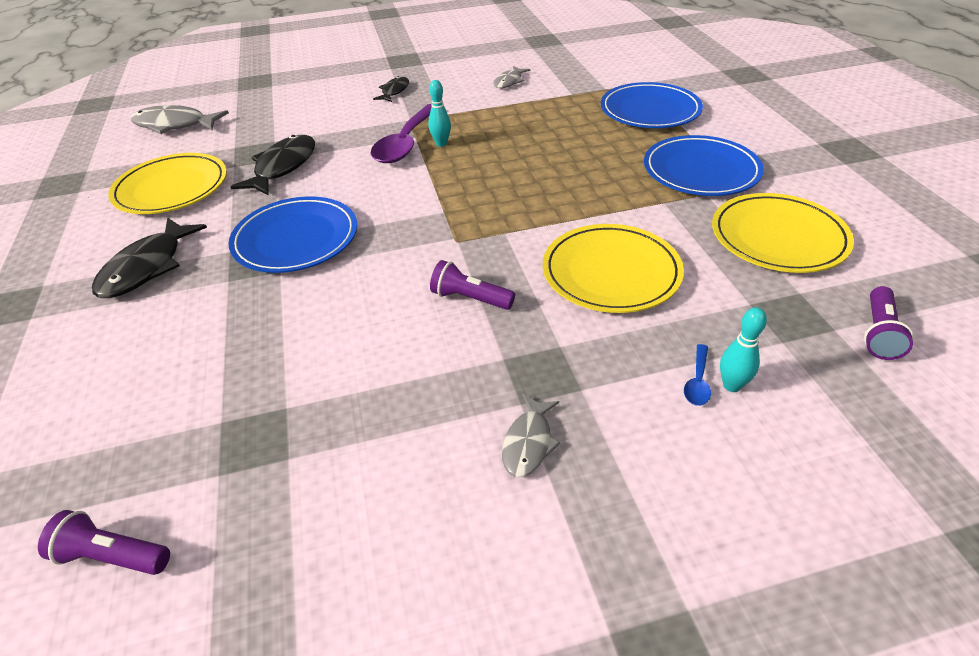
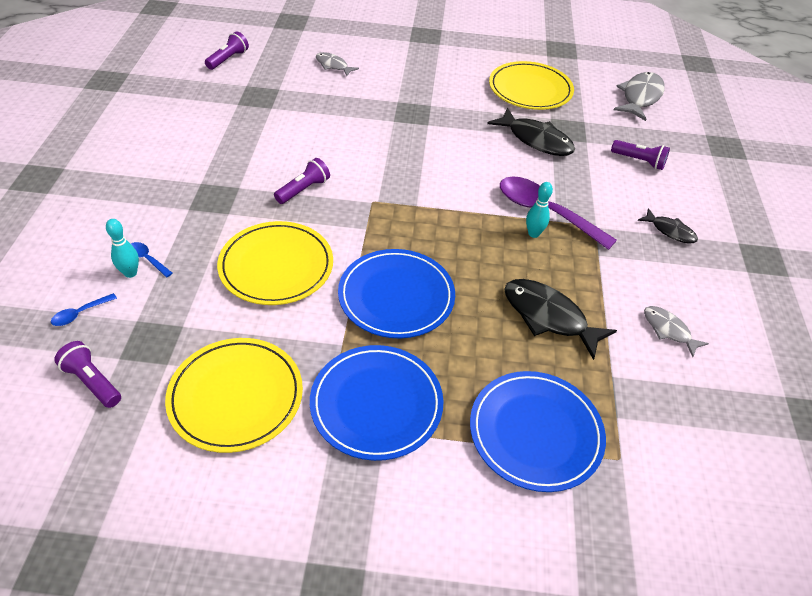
camera: 105 degrees right, 5 degrees up
(147, 267) = (433, 76): black fish -> black fish (548, 317)
(296, 239) = (426, 132): blue plate -> blue plate (396, 296)
(297, 113) = (639, 161): none -> purple flashlight
(528, 443) = (173, 177): grey fish -> grey fish (333, 65)
(829, 396) = (80, 314): none -> blue spoon

